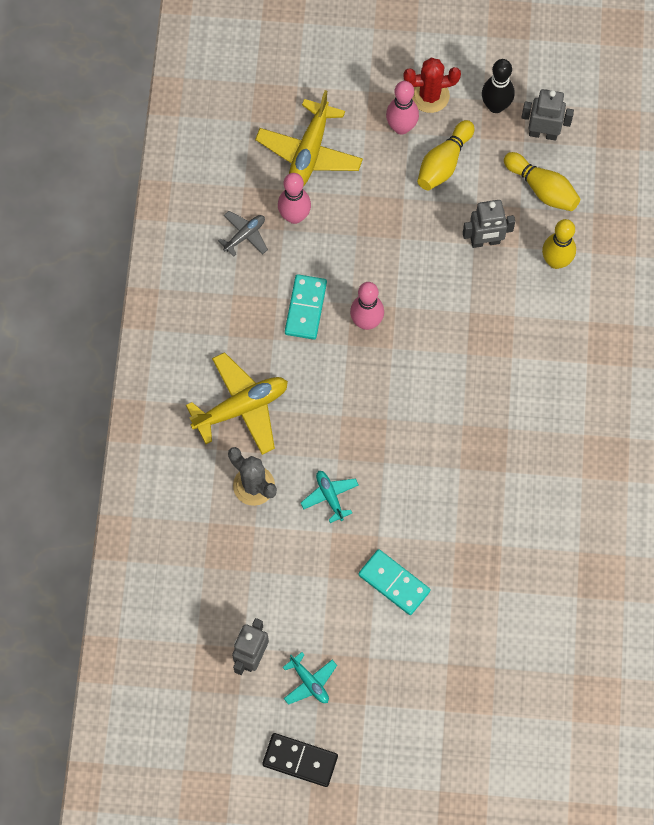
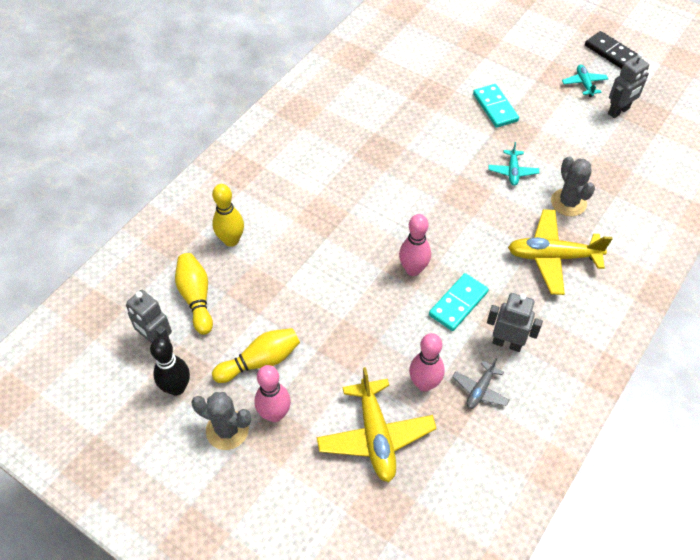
camera: 150 degrees left, 15 degrees down
(245, 235) = (480, 390): grey plane -> grey plane turned 45 degrees counterclockwise
(309, 152) = (375, 436): yellow plane -> yellow plane turned 120 degrees clockwise
(430, 95) = (227, 430): red cactus -> grey cactus
(485, 241) = (274, 281): grey robot -> grey robot (507, 343)

